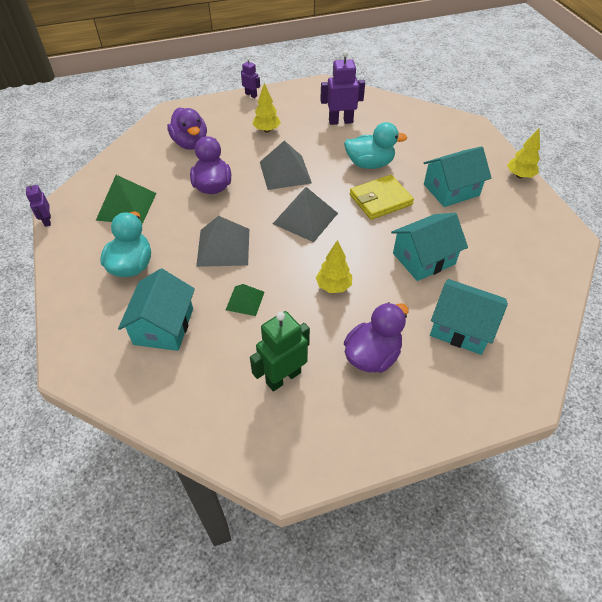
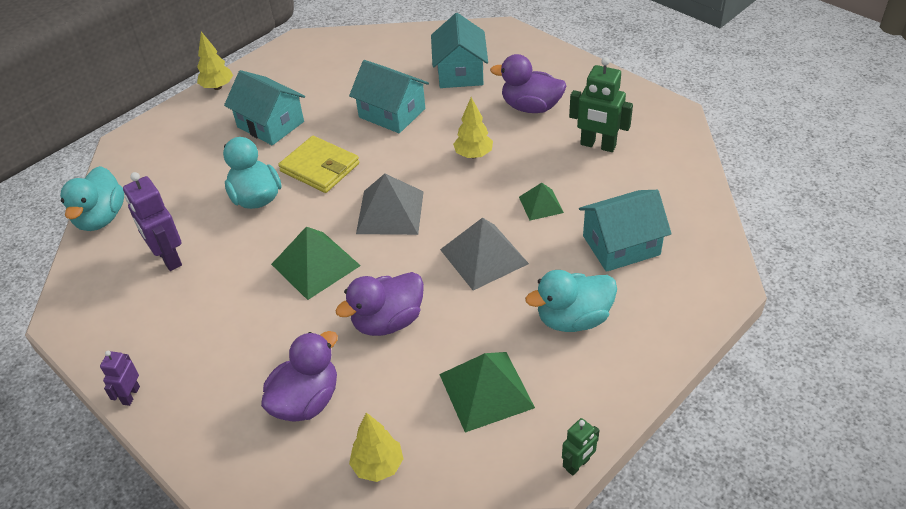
camera: 115 degrees left, 5 degrees down
(47, 221) = (578, 465): purple robot -> green robot
(267, 130) = (227, 327): yellow tree -> yellow tree (378, 466)
(285, 172) = (315, 264): grey pyramid -> green pyramid
(397, 105) = (101, 218): none -> turquoise duck

